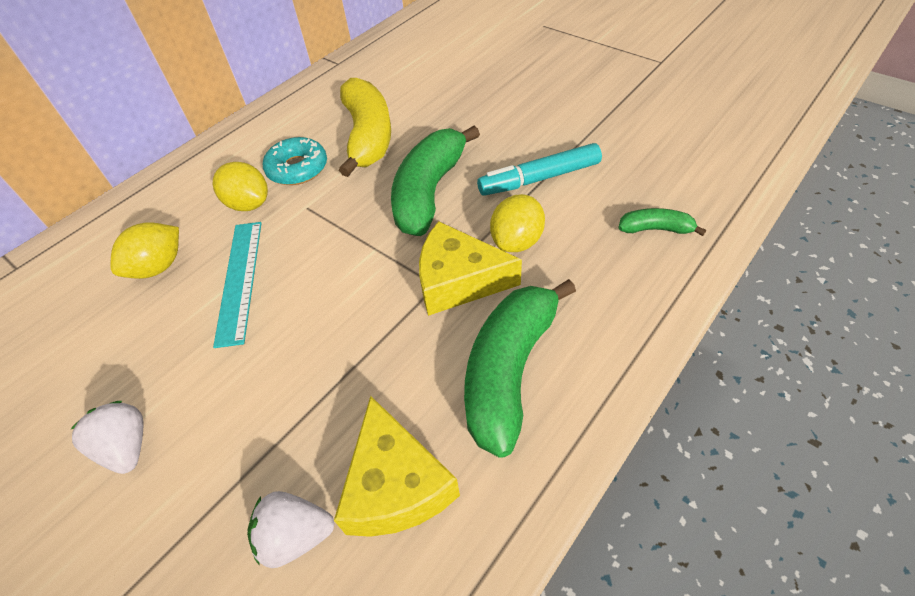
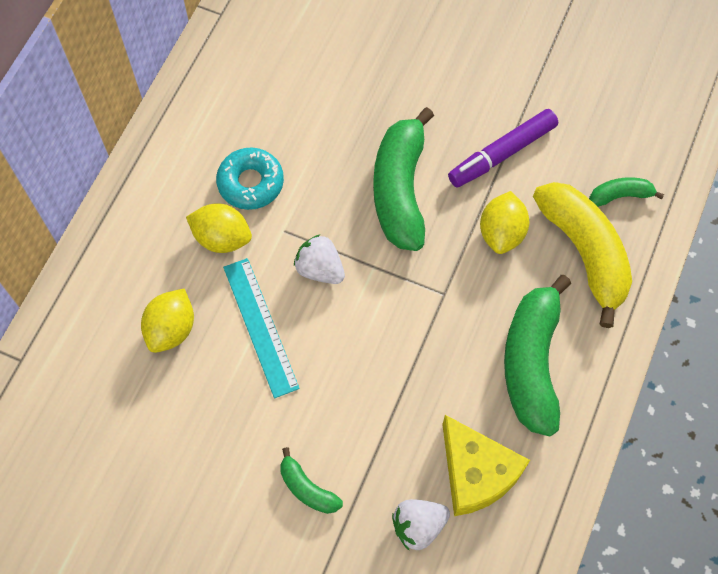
camera: 20 degrees left, 15 degrees up
(127, 447) = (250, 497): white strawberry -> white strawberry (320, 269)
(193, 452) = (307, 488): none -> green banana
(368, 137) = (307, 126): yellow banana -> yellow banana (584, 253)
(458, 281) = (463, 286): yellow cheese -> none
(540, 178) = (502, 153): turquoise marker -> purple marker

